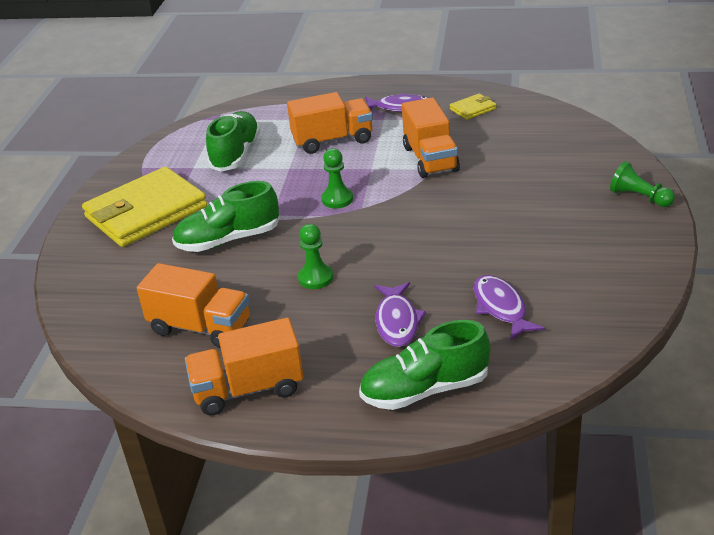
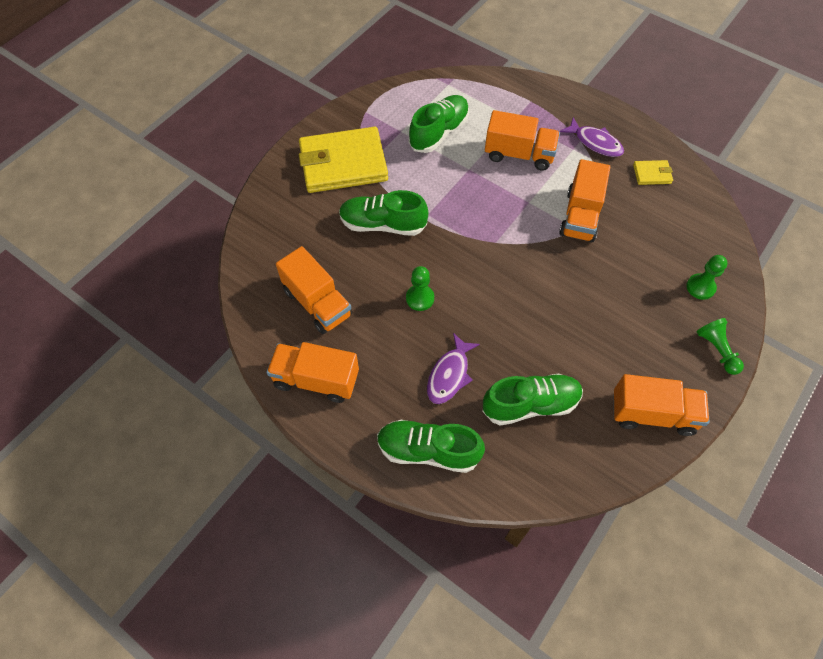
camera: 25 degrees right, 25 degrees up
(337, 199) = (483, 223): green pawn -> green pawn (700, 287)
(501, 308) = (530, 404): purple fish -> green shoe
(624, 263) = (652, 414): none -> orange truck

